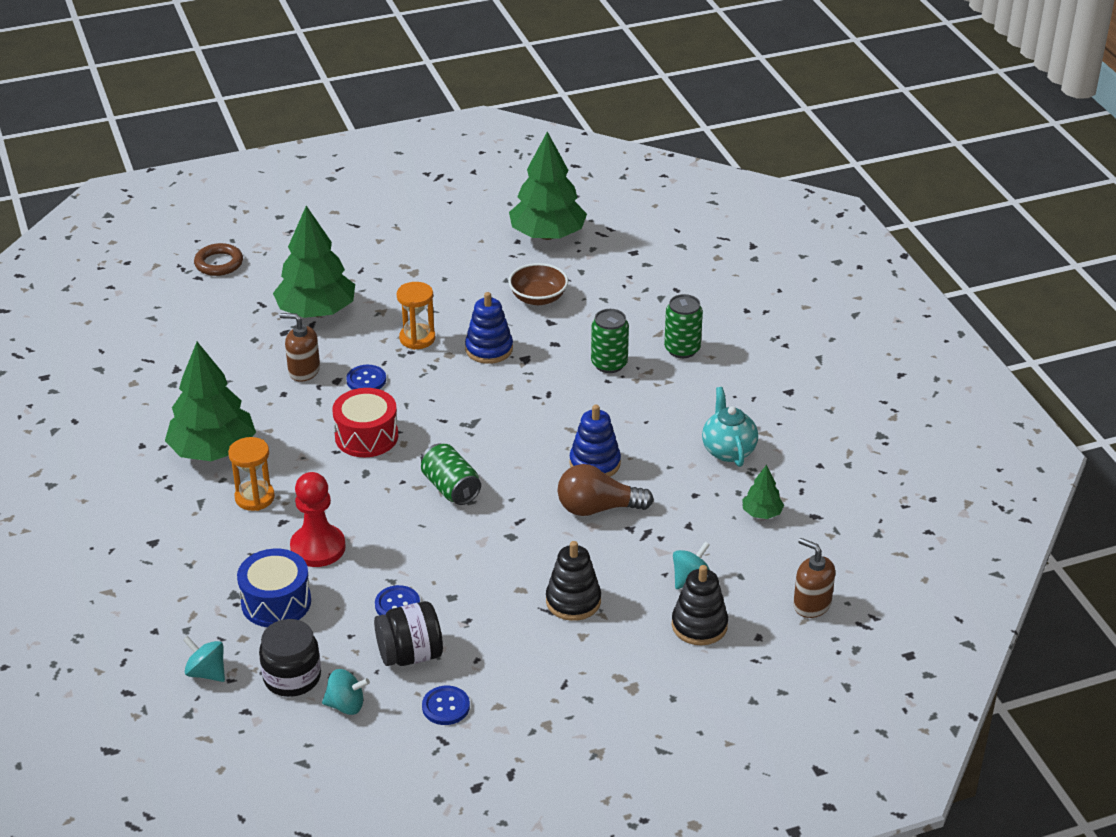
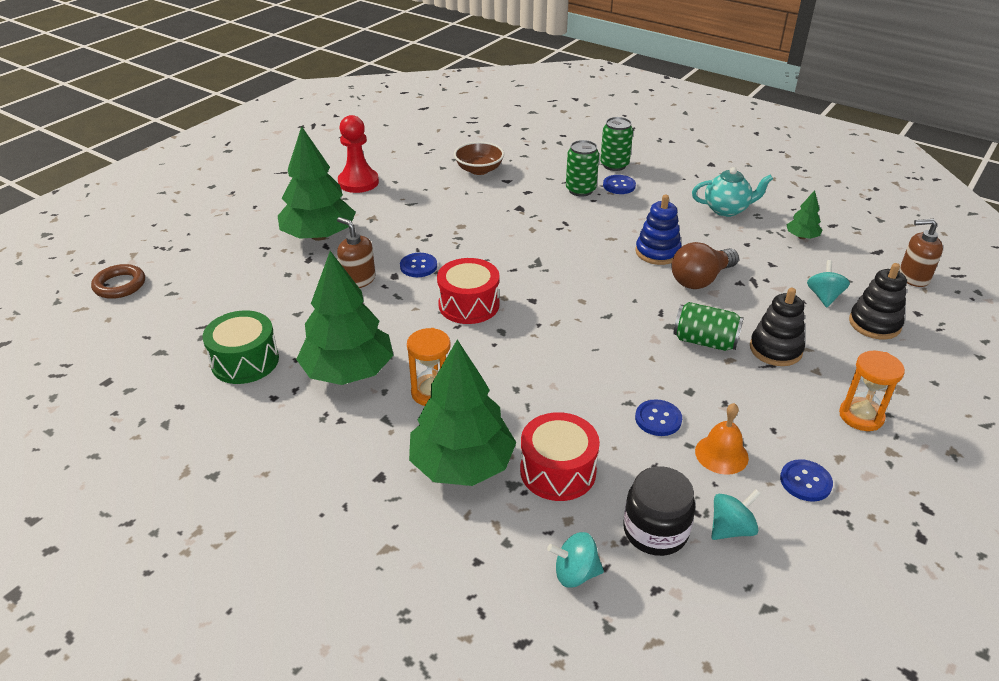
camera: 35 degrees left, 0 degrees up
(149, 405) = (245, 361): none -> green drum
(219, 263) = (193, 233): brown ring -> brown ring (120, 285)
(276, 602) = (558, 471): blue drum -> red drum
(304, 371) = (358, 280): brown soap dispenser -> brown soap dispenser turned 60 degrees clockwise
(318, 548) = (536, 406): red pawn -> red pawn (358, 182)
(410, 654) = (721, 454): black jar -> orange bell
(417, 338) = (423, 224): orange hourglass -> orange hourglass (861, 416)
(451, 488) = (581, 312): green can -> green can (705, 341)
(489, 349) = (486, 212): blue stacking toy -> none
(547, 235) = (436, 133): green tree -> green tree (462, 465)
(654, 375) = (619, 186): none -> blue button
(728, 450) = (727, 210): turquoise teapot -> turquoise teapot turned 135 degrees clockwise

